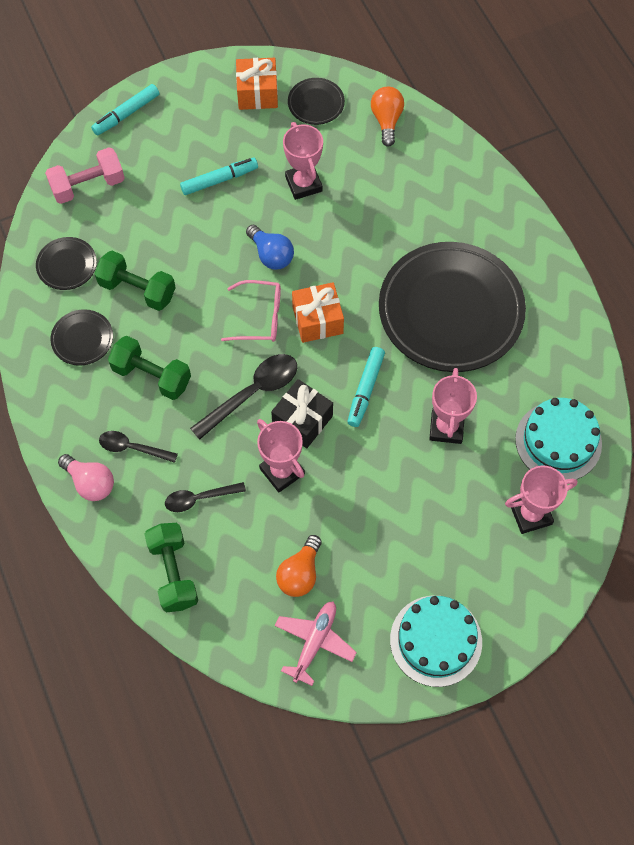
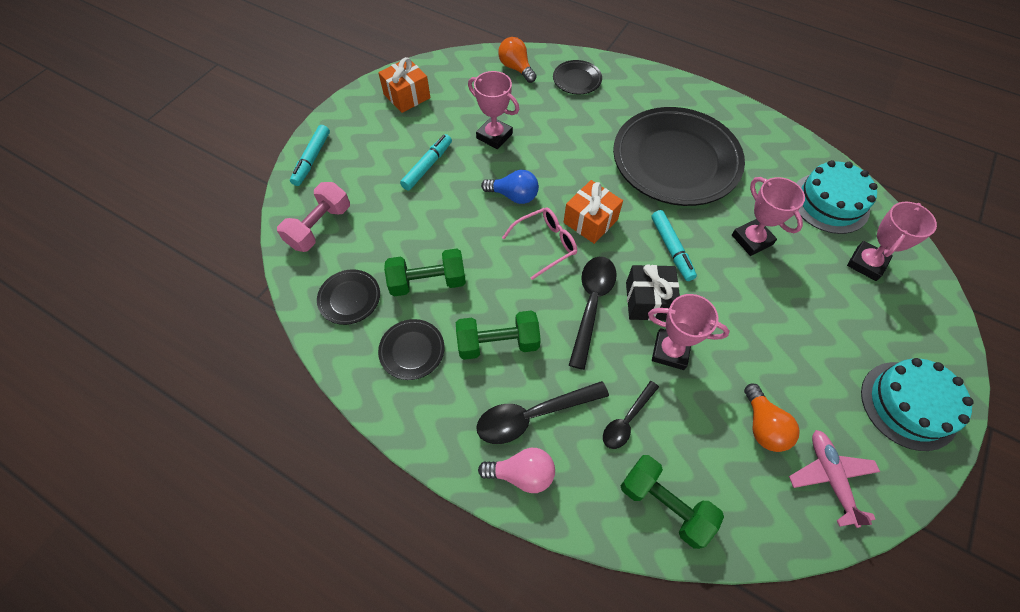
camera: 35 degrees left, 5 degrees down
(132, 448) = (533, 415): black spoon -> black spoon, size x1.60
(316, 103) = (456, 82): black plate -> black plate (577, 80)

